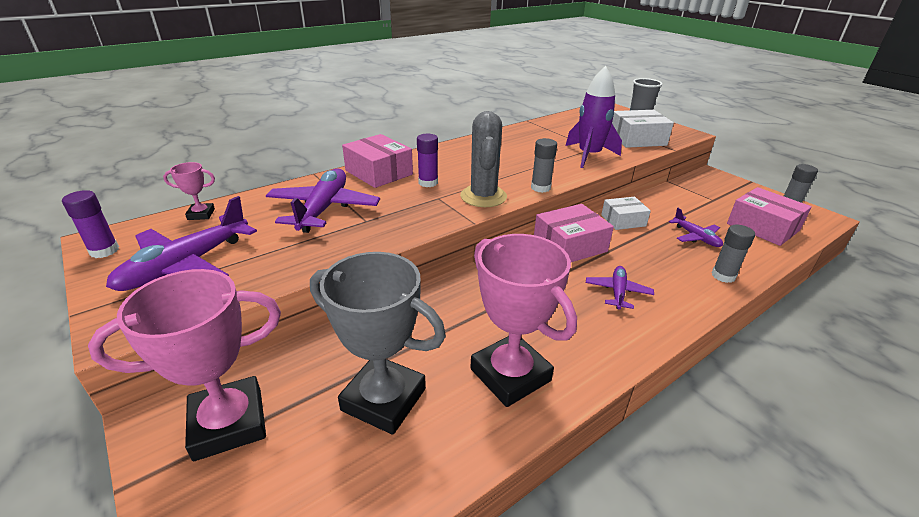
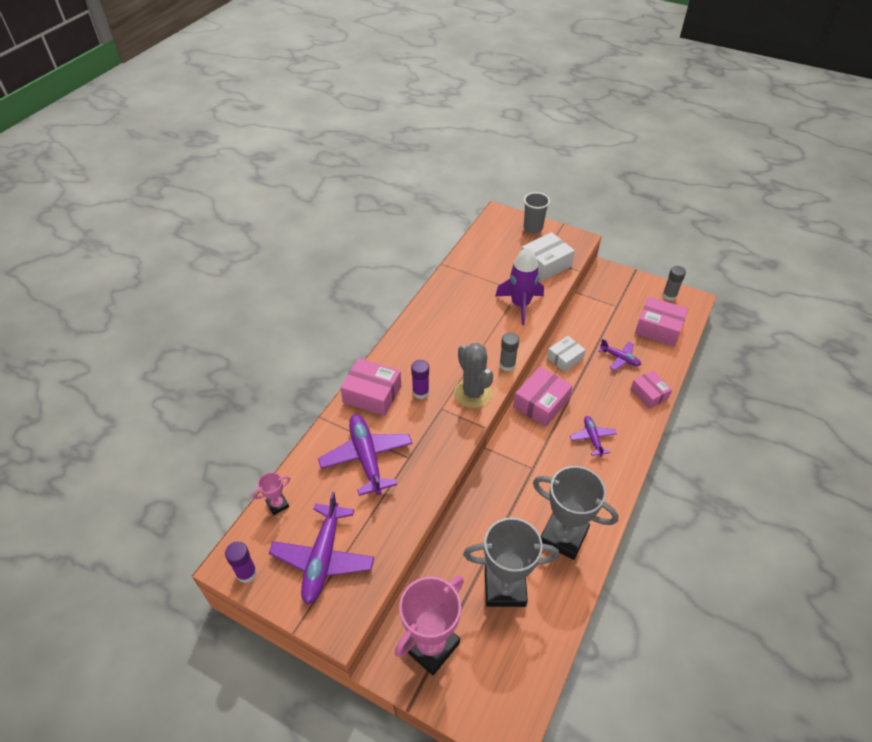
camera: 25 degrees left, 15 degrees up
(510, 375) = (563, 536): pink trophy -> grey trophy
(723, 276) = (649, 394): grey glue stick -> pink box

